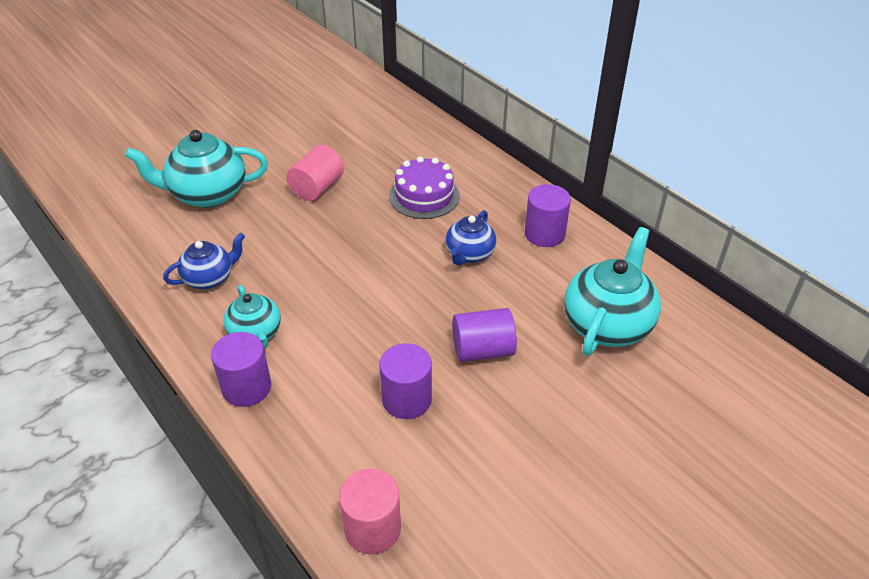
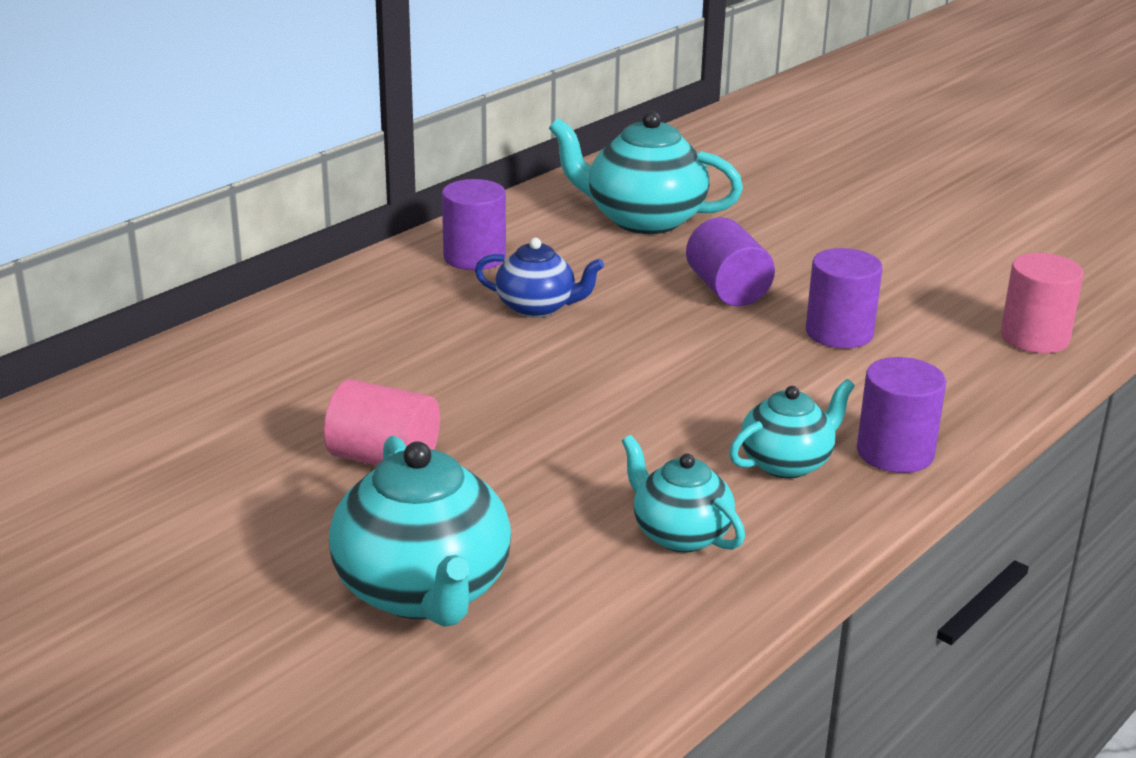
camera: 100 degrees left, 15 degrees down
(209, 278) = (679, 534): blue teapot -> turquoise teapot
(424, 196) = (394, 352): purple cake -> none

